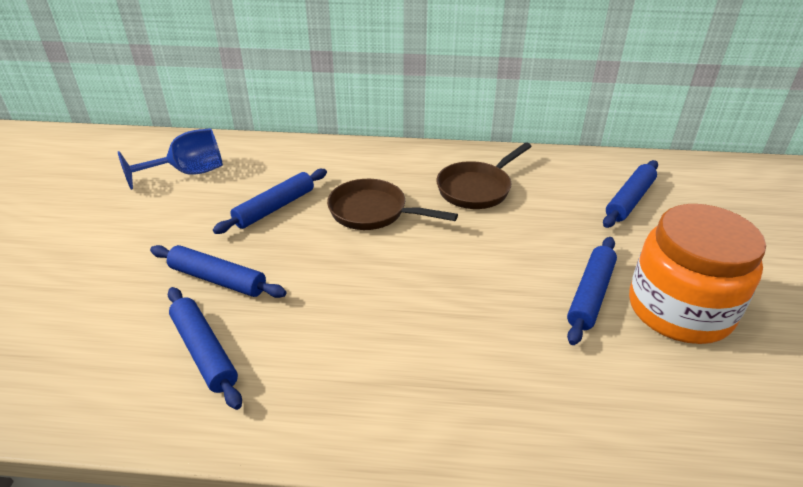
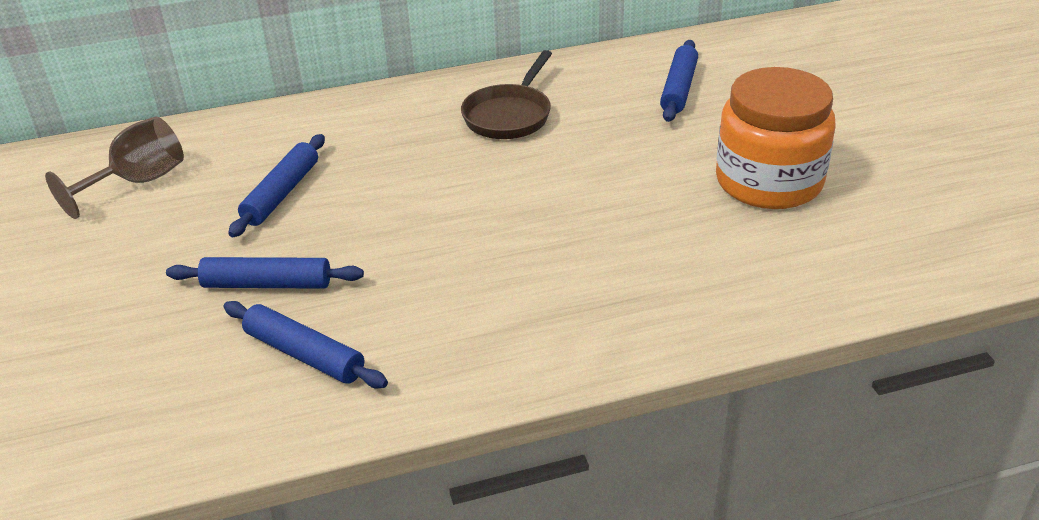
camera: 20 degrees left, 0 degrees up
(188, 173) = (137, 182): blue goblet -> brown goblet
(373, 212) = (404, 169): brown pan -> none
(590, 295) = (679, 191): blue rolling pin -> none

